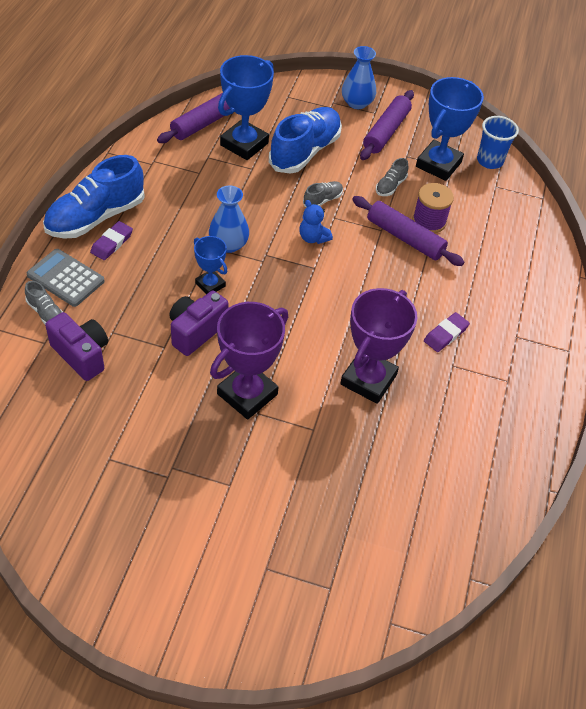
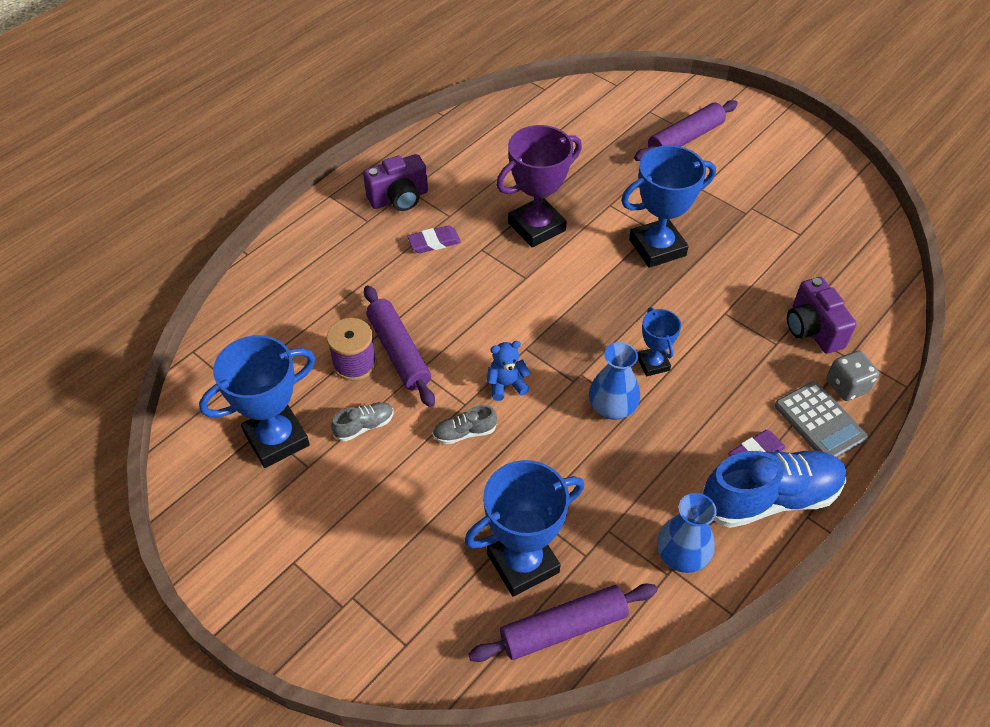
camera: 150 degrees left, 0 degrees up
(46, 313) = (847, 386): grey shoe -> grey dice
(196, 331) = (686, 318): purple camera -> purple camera (399, 198)
(247, 394) = (657, 247): purple trophy -> blue trophy
(305, 151) = (442, 520): blue shoe -> none
(313, 238) = (506, 385): blue teddy bear -> blue teddy bear turned 90 degrees counterclockwise
(357, 103) = (306, 592): blue vase -> blue vase (681, 555)
(386, 132) = (304, 519): purple rolling pin -> purple rolling pin (685, 139)
(489, 161) = (205, 423): blue cup -> none

